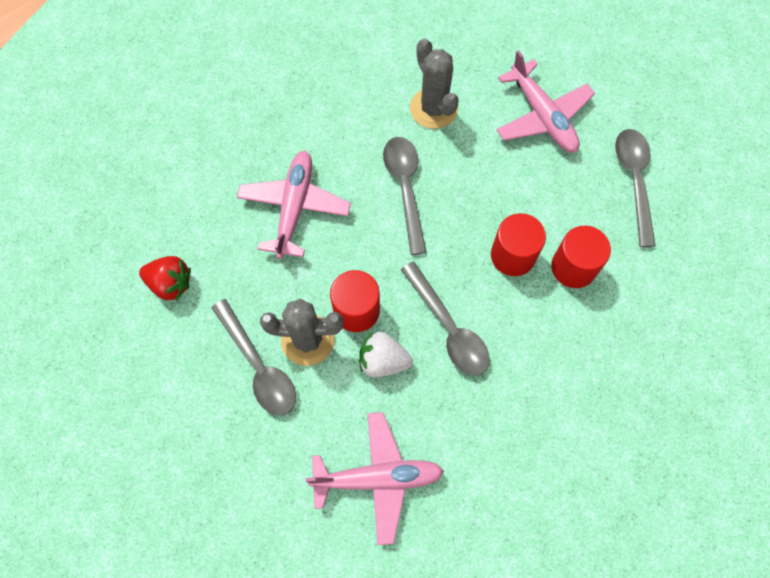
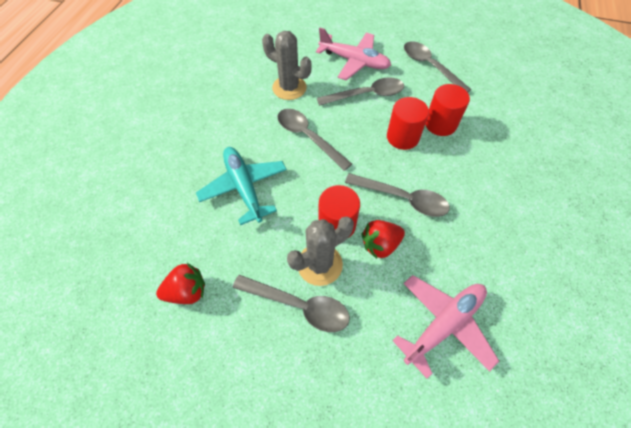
camera: 35 degrees left, 10 degrees down
(294, 207) = (244, 187): pink plane -> turquoise plane
(383, 361) = (380, 244): white strawberry -> red strawberry
(518, 173) = (367, 95): none -> grey spoon

